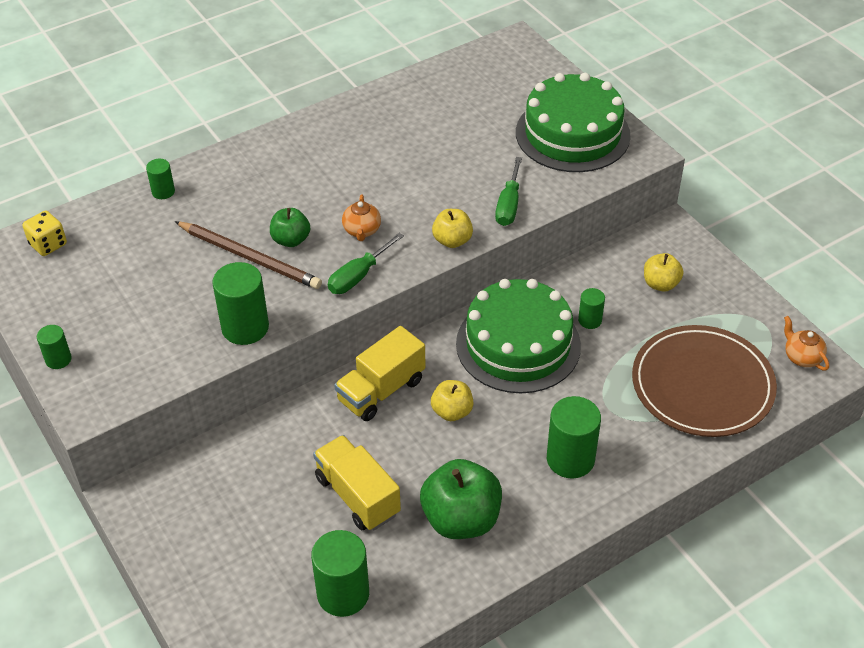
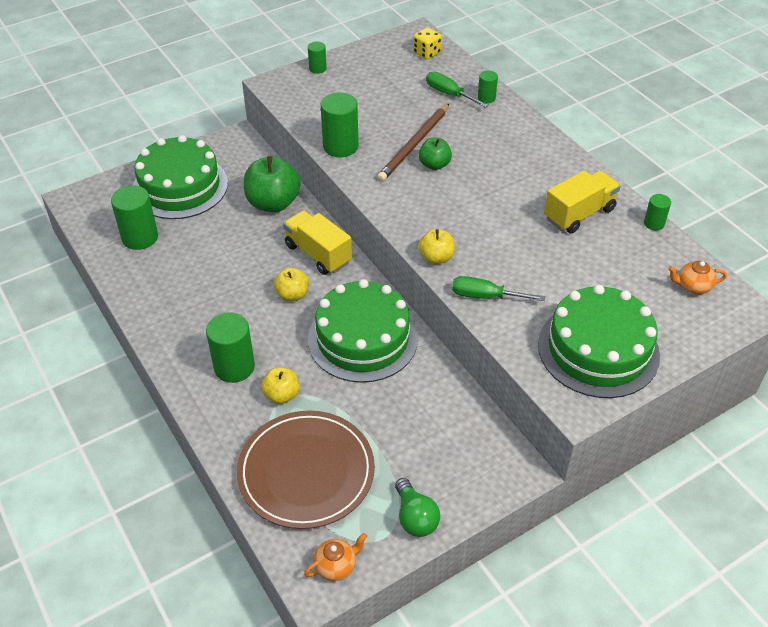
camera: 90 degrees right, 0 degrees up
(235, 558) = (180, 186): none -> green cake
(357, 496) = (220, 243): yellow truck -> yellow truck (579, 214)
(358, 276) = (393, 202): green screwdriver -> green screwdriver (449, 94)
(362, 231) = (446, 203): orange teapot -> orange teapot (692, 286)
(461, 519) = (188, 298): green apple -> green apple (273, 203)
(590, 320) = (390, 391): green cylinder -> green cylinder (654, 223)
(660, 284) = (439, 452): yellow apple -> yellow apple (281, 395)
(737, 302) = (415, 517): none -> green light bulb

